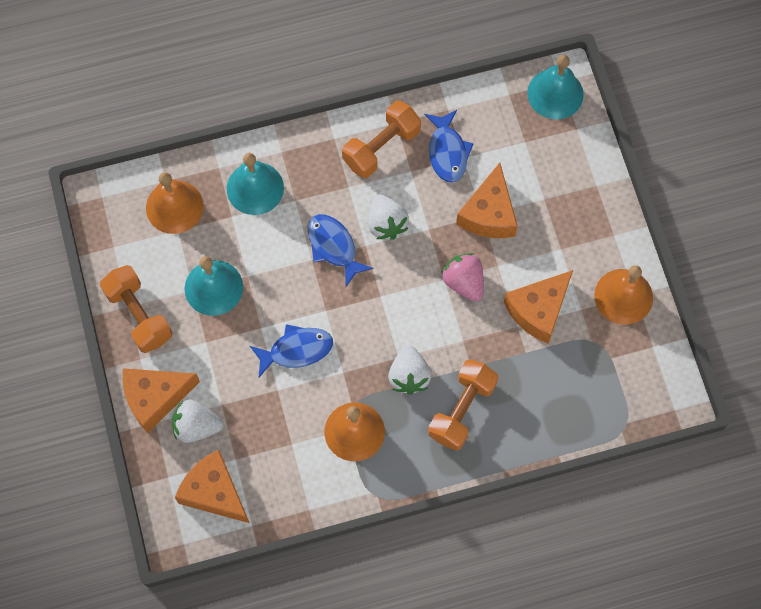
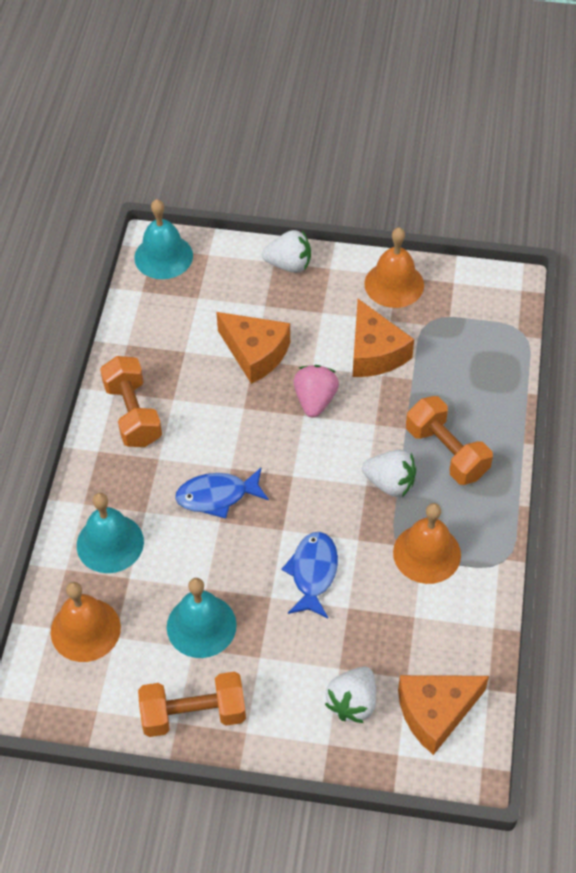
camera: 65 degrees left, 15 degrees down
(155, 398) = (300, 733): orange cheese -> none
(386, 224) = (218, 441): white strawberry -> white strawberry (289, 264)
(447, 152) = (171, 361): blue fish -> none
(464, 282) = (315, 400): pink strawberry -> pink strawberry turned 105 degrees clockwise

